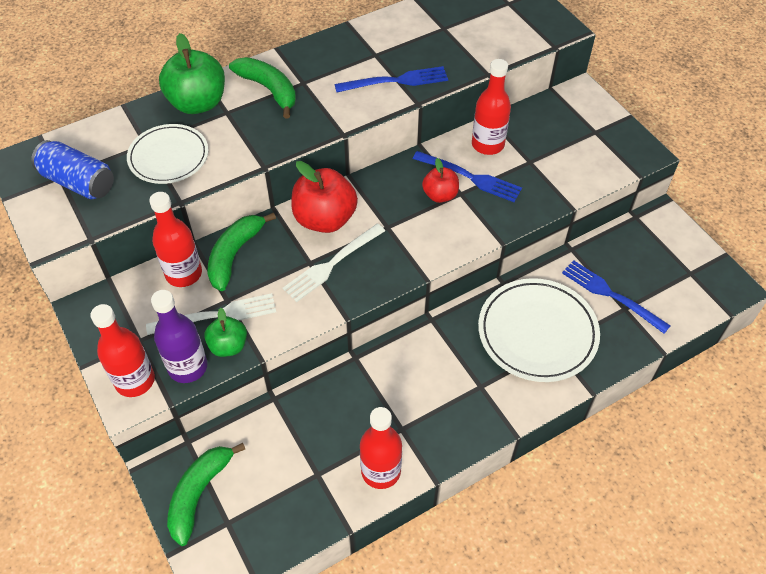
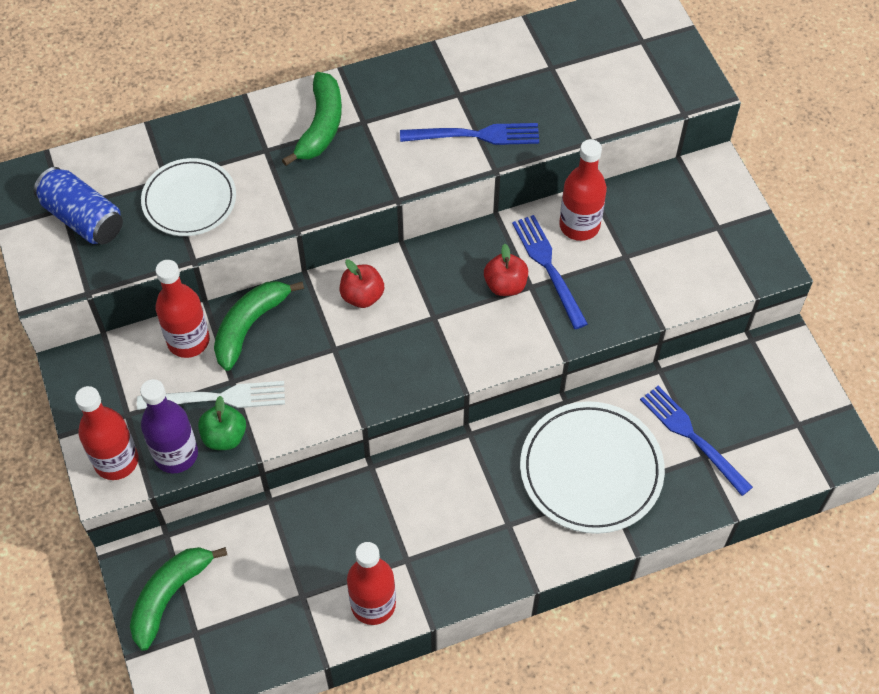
camera: 10 degrees right, 5 degrees up
(198, 103) = (234, 133): green apple -> none
(269, 90) = (321, 126): green banana -> green banana turned 45 degrees clockwise
(325, 219) = (362, 296): red apple -> red apple, size x0.57
(332, 264) = (359, 355): white fork -> none
(471, 177) = (548, 267): blue fork -> blue fork turned 150 degrees counterclockwise

